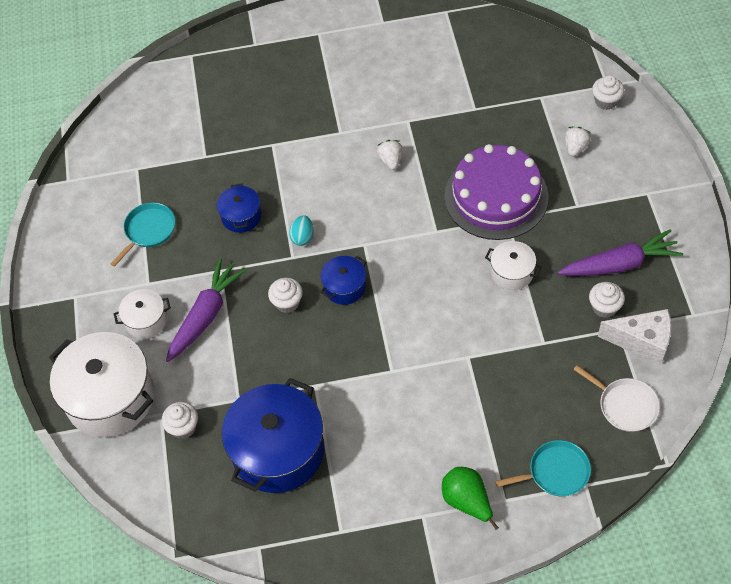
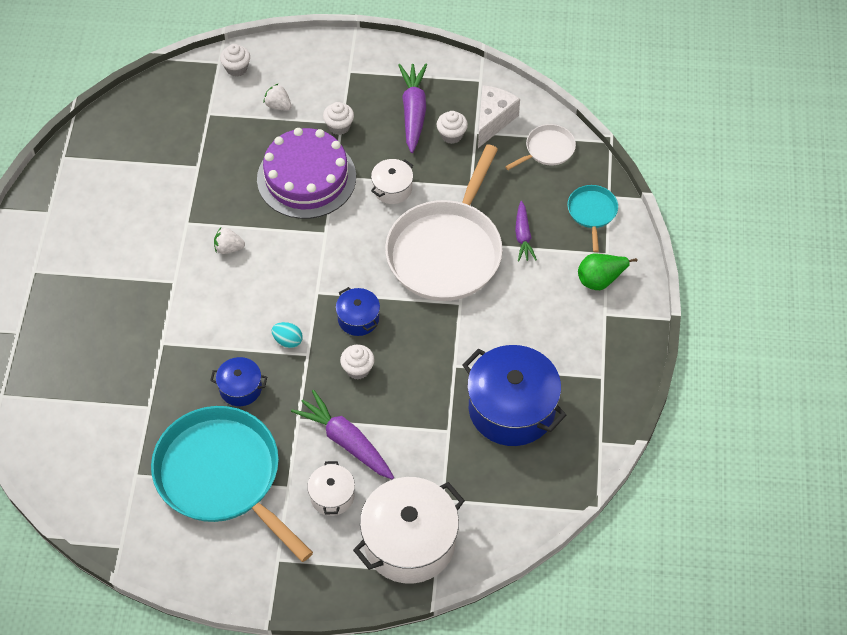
camera: 80 degrees left, 0 degrees up
(148, 231) = (222, 476): turquoise pan -> turquoise pan, size x2.25
(183, 427) = (463, 482): white cupcake -> white cupcake (339, 126)
(452, 342) = (446, 251): none -> white pan
(497, 409) = (523, 236): none -> purple carrot

